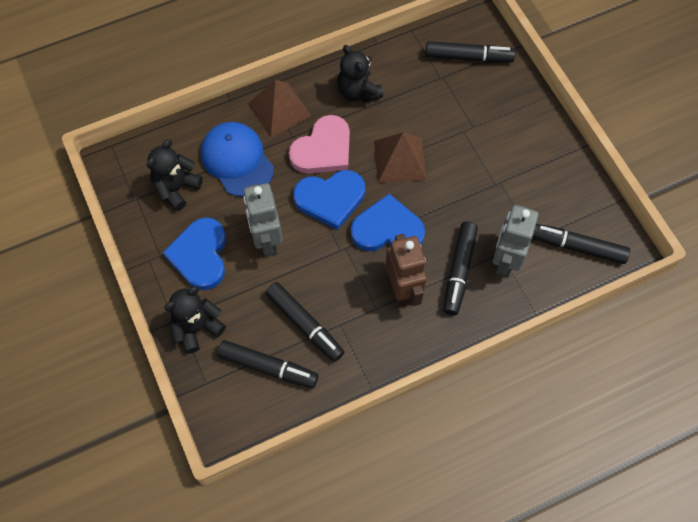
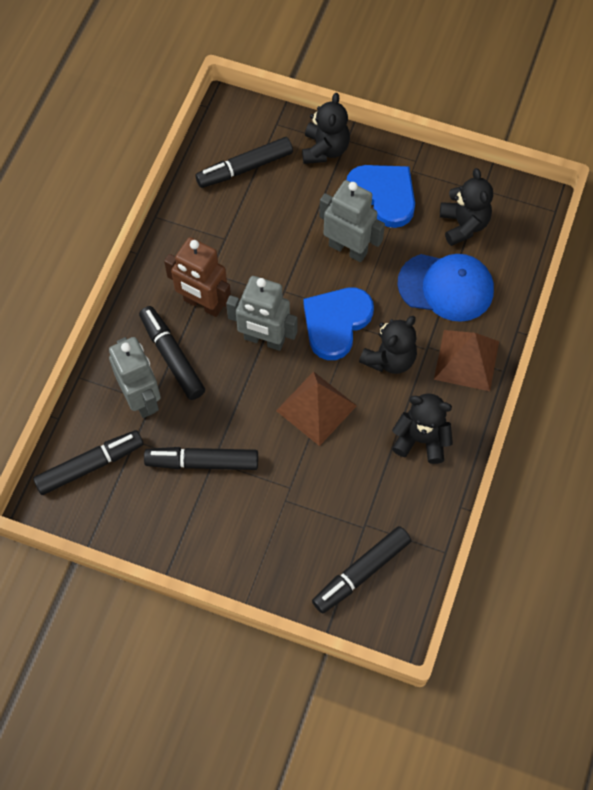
camera: 135 degrees right, 0 degrees up
(305, 324) = (250, 216): black marker -> black marker (202, 462)
(323, 149) = (389, 359): pink heart -> black teddy bear
(387, 229) = (264, 340): blue heart -> grey robot

